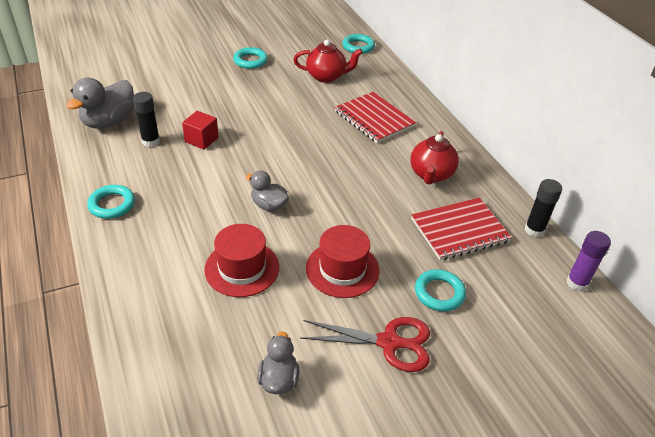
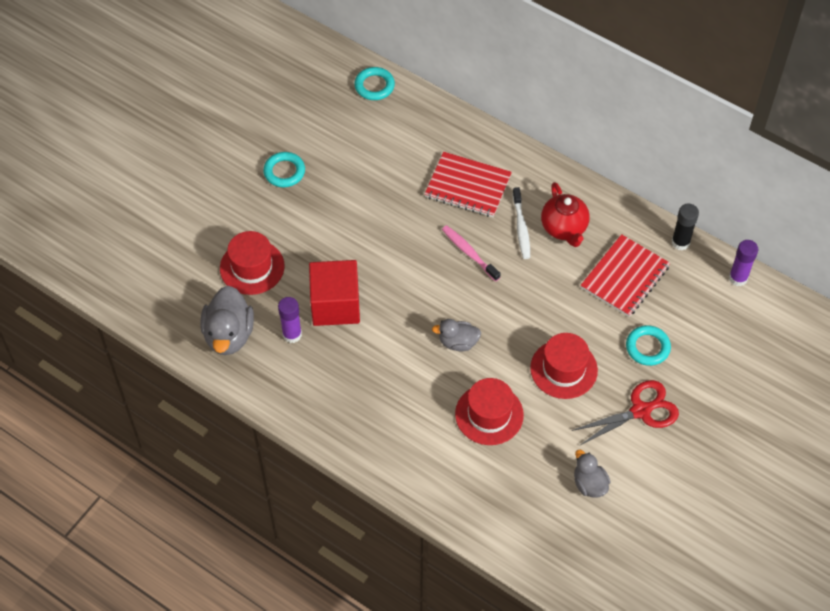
camera: 30 degrees left, 15 degrees up
(112, 204) = (329, 420): turquoise ring -> none
(151, 141) = (292, 334): black glue stick -> purple glue stick
(170, 95) = (252, 267): none -> red hat
(201, 139) = (335, 305): red cube -> red cube, size x1.76
(326, 77) = (379, 152): red teapot -> none
(336, 155) = (469, 253): none -> pink toothbrush
(394, 159) = (521, 228): none -> white toothbrush

